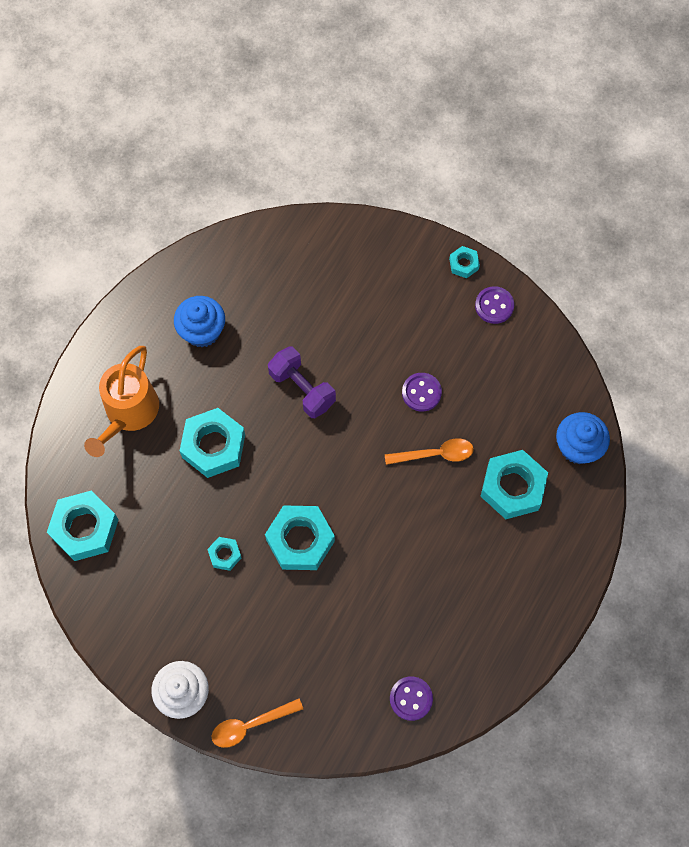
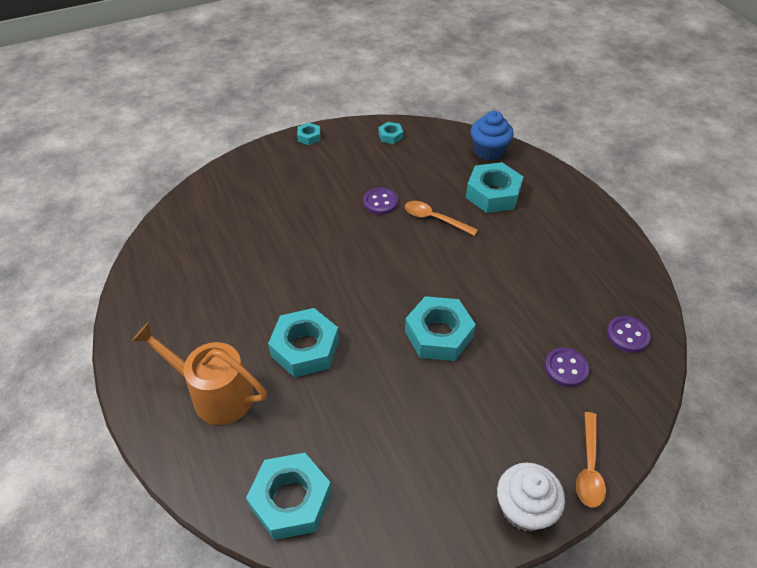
camera: 55 degrees left, 20 degrees down
(129, 413) = (215, 394): orange watering can -> orange watering can turned 150 degrees clockwise
(202, 331) = (200, 300): blue cupcake -> none
(225, 555) = (410, 395): turquoise nut -> turquoise nut (390, 136)
(302, 389) = (312, 265): purple dumbbell -> none
(435, 454) = (434, 219): orange spoon -> orange spoon turned 90 degrees counterclockwise
(494, 306) = (353, 138): purple button -> purple button (566, 368)

